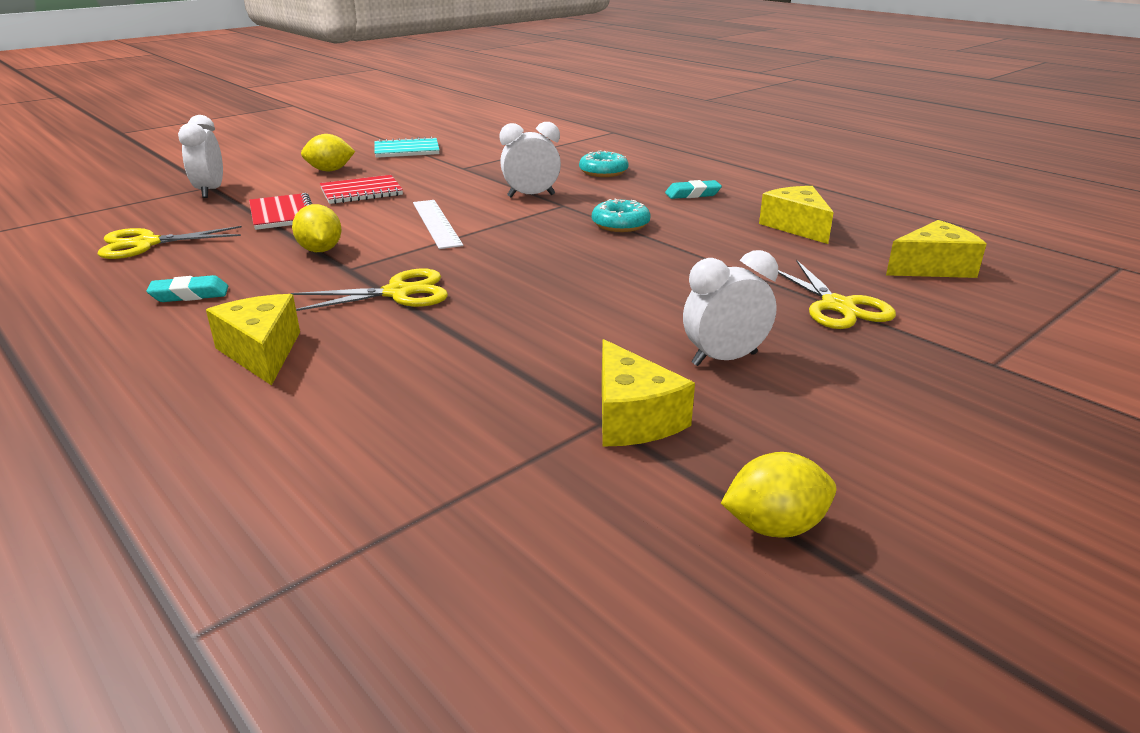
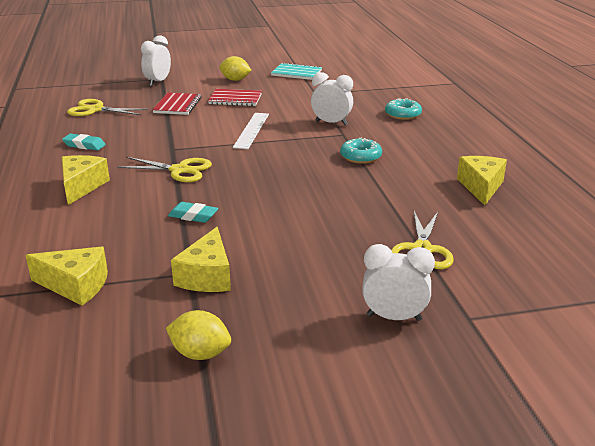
camera: 30 degrees right, 0 degrees up
(320, 250) = (171, 134): yellow lemon -> none
(692, 194) = (441, 145): turquoise eraser -> turquoise eraser (193, 216)
(724, 359) = (301, 260): white clock -> white clock (394, 317)
(933, 267) = (537, 243): yellow cheese -> yellow cheese (76, 285)

